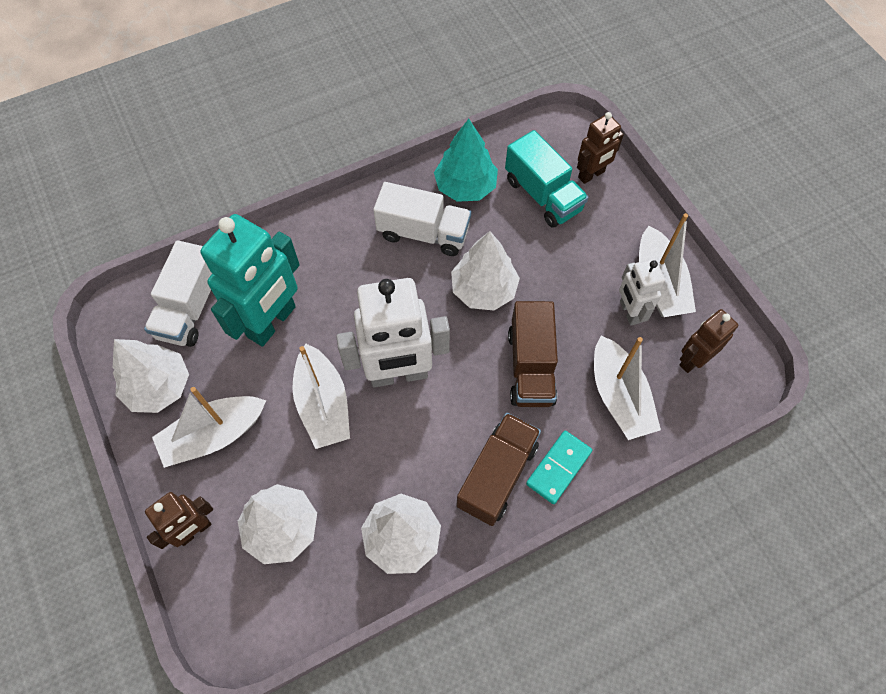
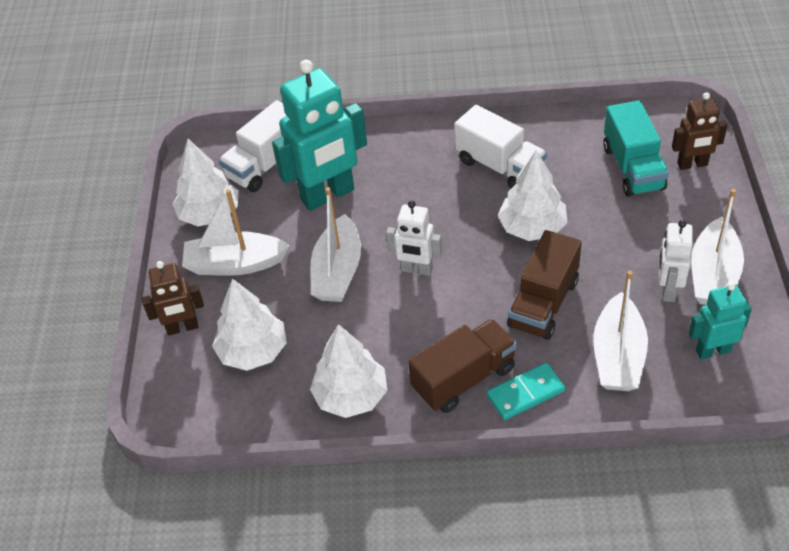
camera: 30 degrees right, 15 degrees down
(398, 374) = (416, 269): white robot -> white robot, size x0.54
(465, 186) = (560, 140): turquoise tree -> none
(693, 360) = (713, 350): brown robot -> turquoise robot

